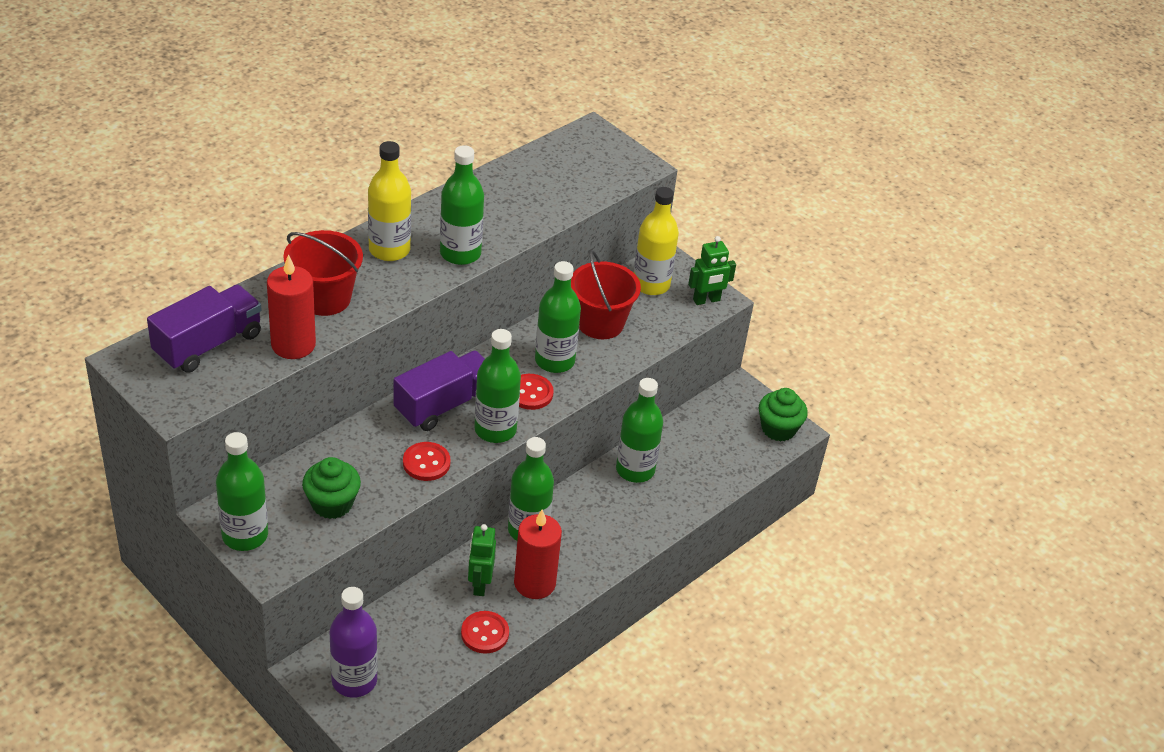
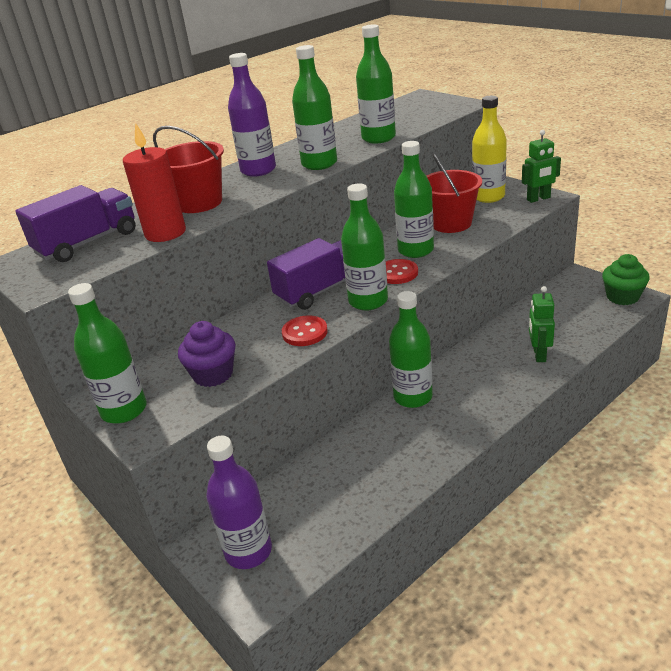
camera: 10 degrees right, 10 degrees down
(332, 504) = (213, 374): green cupcake -> purple cupcake
(389, 250) = (258, 170): yellow bottle -> purple bottle
(480, 584) = (372, 447): green robot -> green robot (539, 354)
(485, 633) = (381, 491): red button -> none
(534, 583) = (426, 440): red candle -> none
(635, 470) = (502, 340): green bottle -> green bottle (378, 138)

